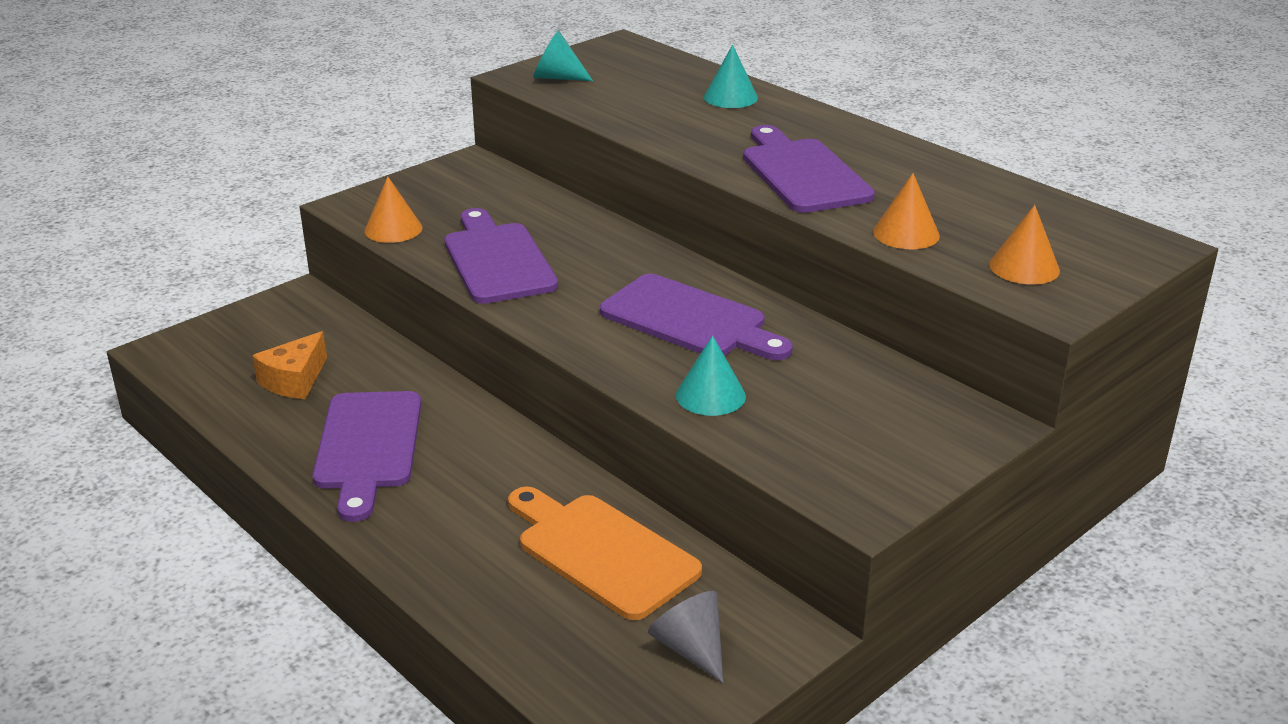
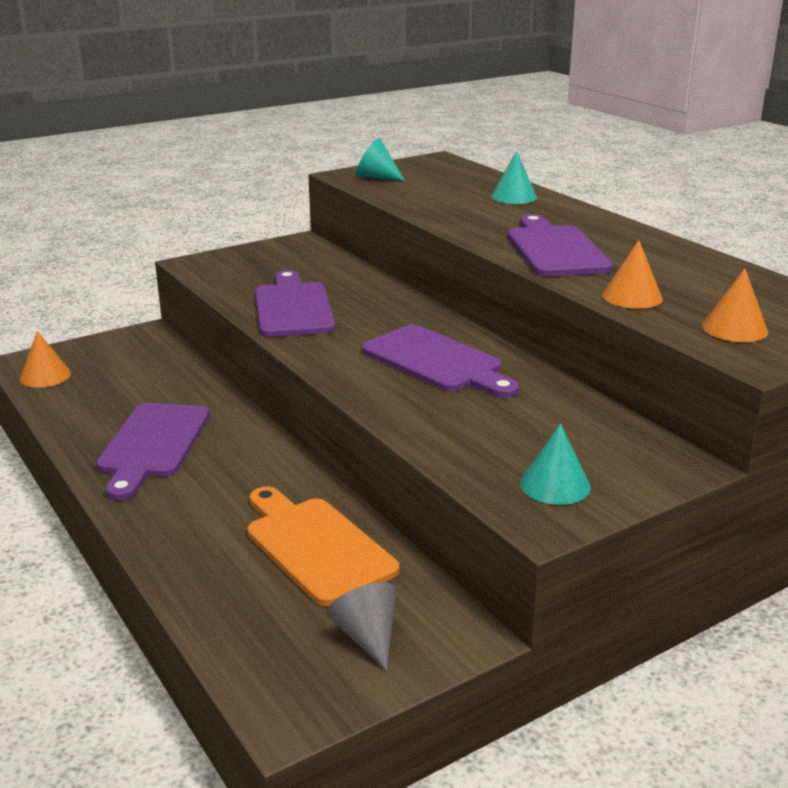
camera: 10 degrees right, 5 degrees down
(294, 380) = (116, 391): orange cheese -> none
(393, 229) = (219, 281): orange cone -> orange cone (45, 376)
(710, 395) = (433, 419): turquoise cone -> turquoise cone (555, 485)

